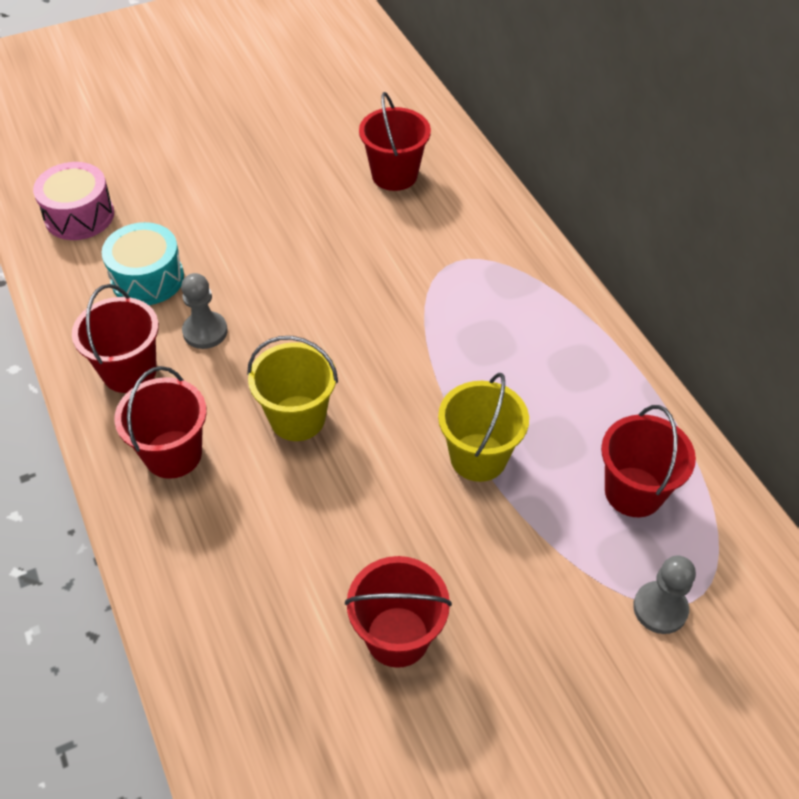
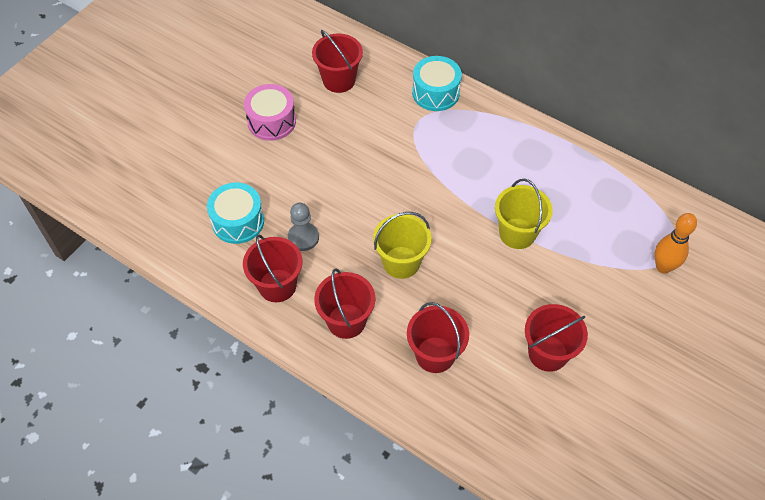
camera: 30 degrees left, 5 degrees up
(79, 216) = (155, 201): pink drum -> pink drum (271, 121)
(504, 238) = (435, 93): none -> turquoise drum
(633, 492) = (609, 211): red bucket -> red bucket (435, 354)
(660, 608) = (663, 267): grey pawn -> orange bowling pin

